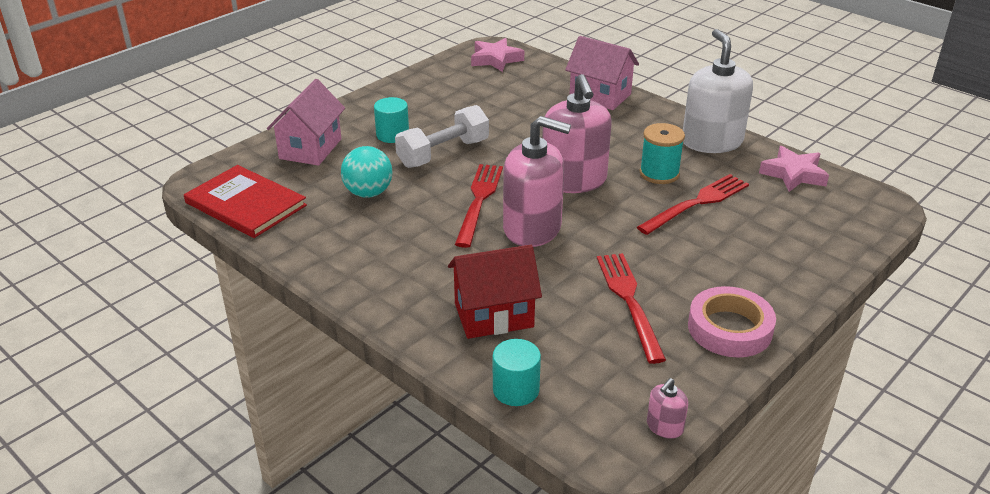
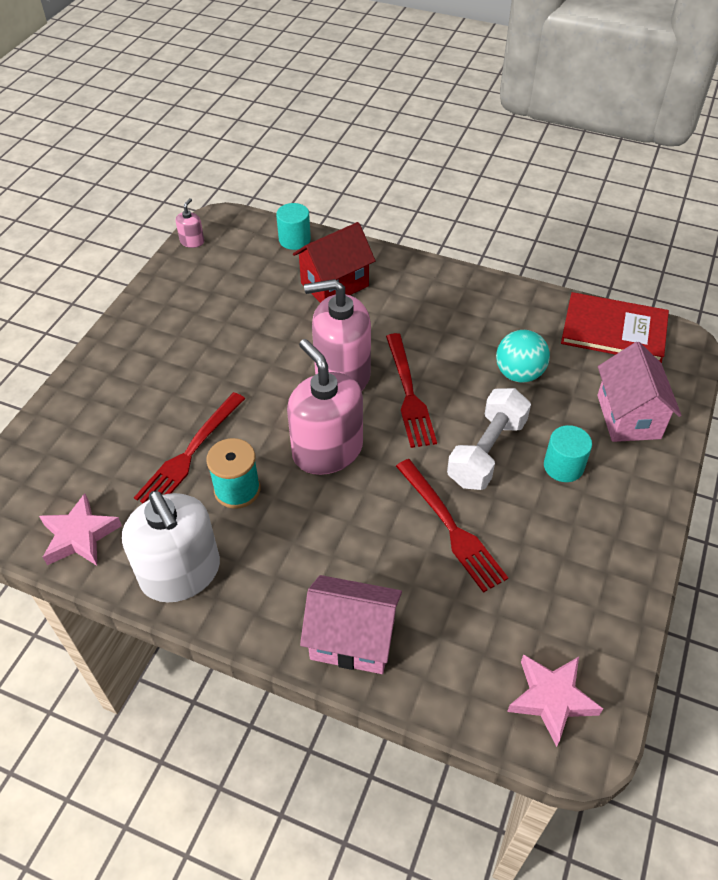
camera: 160 degrees right, 15 degrees up
(628, 300) = (235, 323): red fork -> red fork (452, 528)
(729, 328) = (151, 320): pink tape -> none

